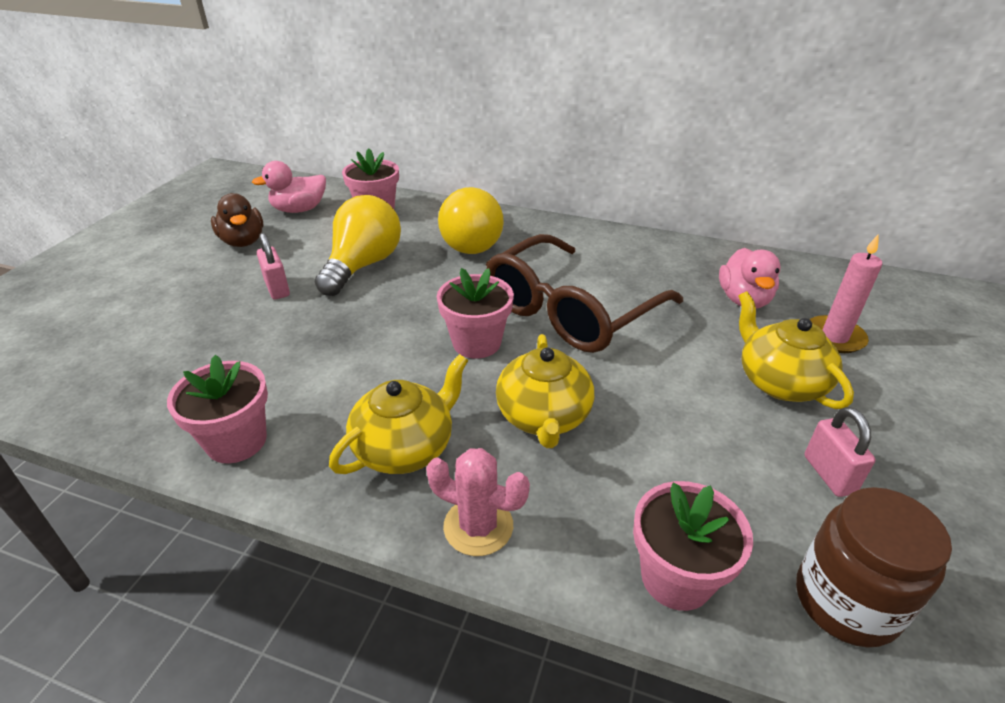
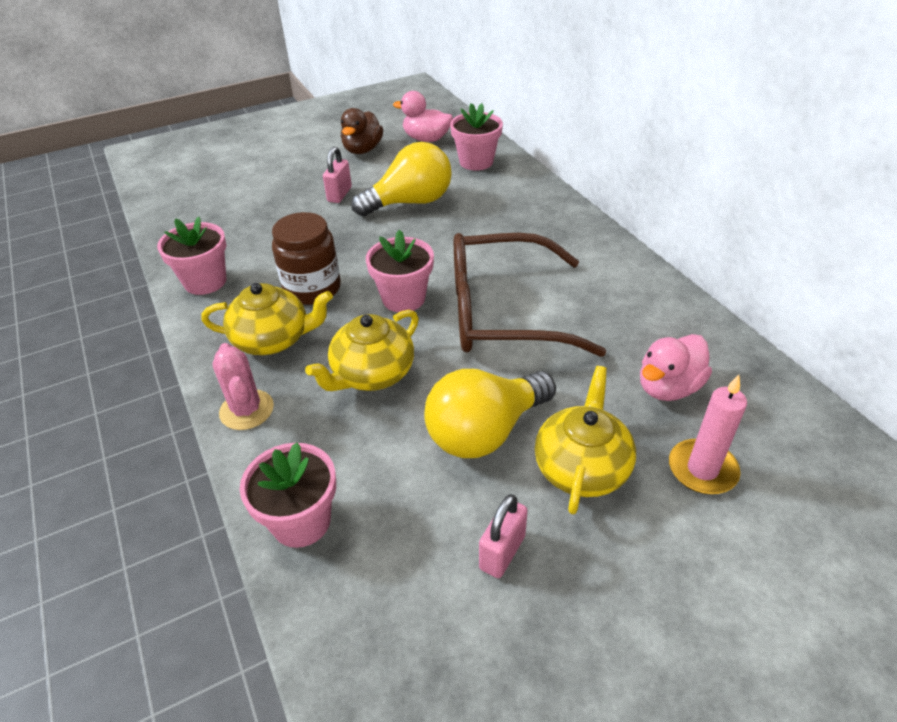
camera: 45 degrees right, 5 degrees up
(474, 242) = (512, 220): yellow light bulb -> yellow light bulb (485, 431)
(846, 601) = (374, 624): brown jar -> brown jar (312, 288)

